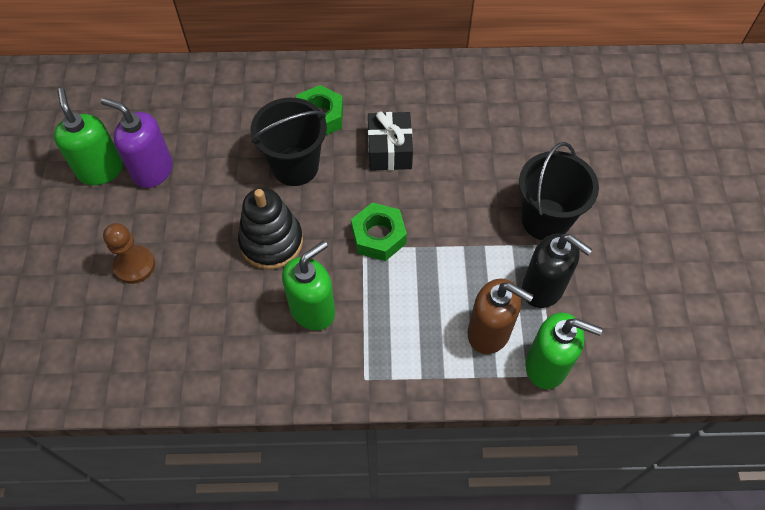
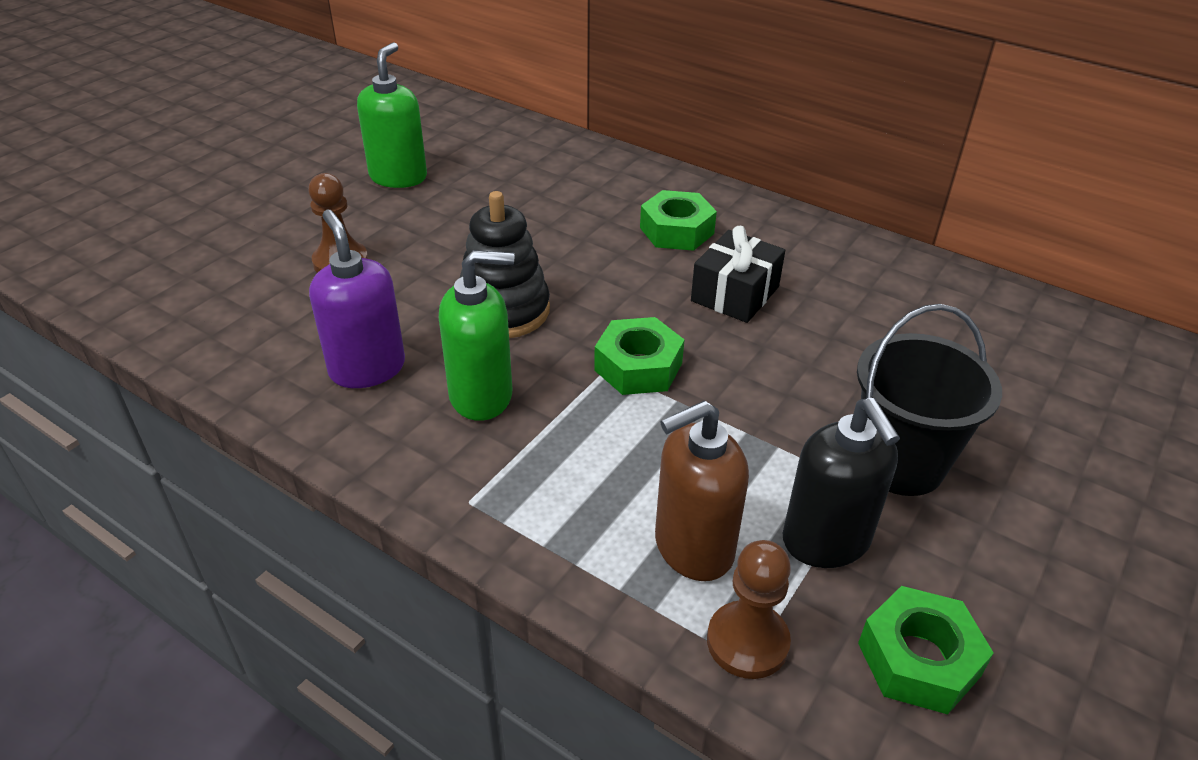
camera: 35 degrees right, 20 degrees down
(152, 170) = (447, 198): purple soap dispenser -> purple soap dispenser (367, 368)
(295, 166) = (603, 259): black bucket -> none
(489, 332) = (693, 548): brown soap dispenser -> brown soap dispenser turned 90 degrees clockwise
(547, 365) = (747, 642): green soap dispenser -> brown pawn
(617, 325) = (918, 659): none -> green nut

